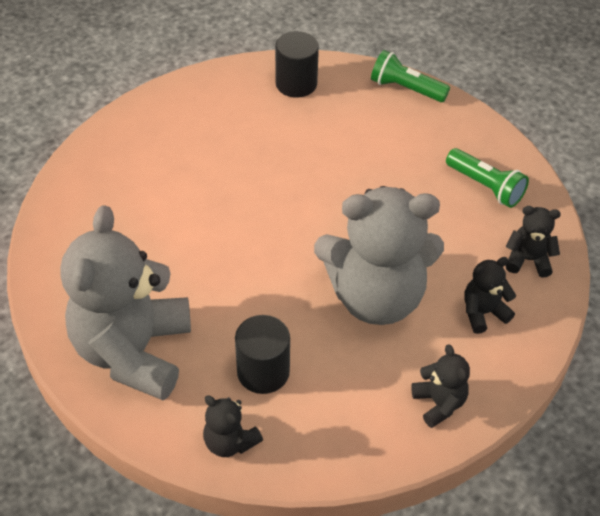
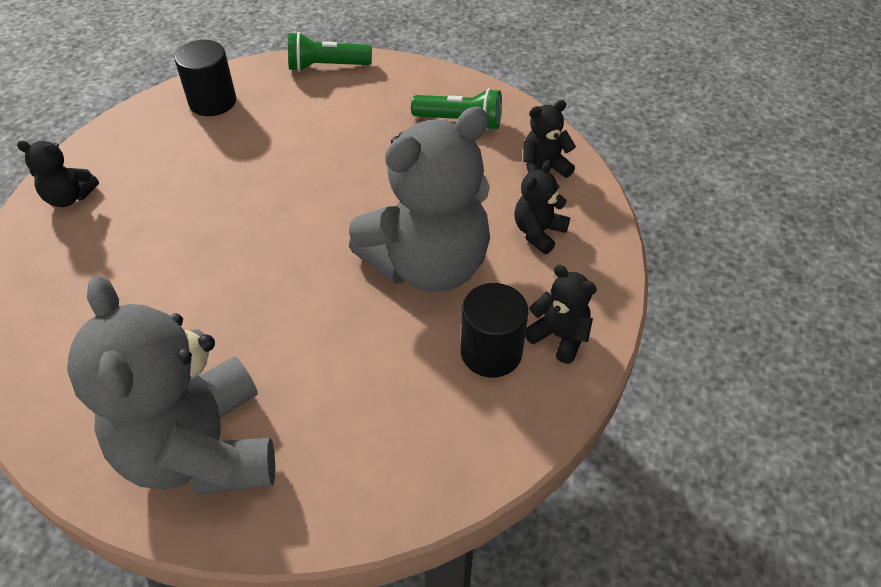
camera: 30 degrees left, 0 degrees up
(230, 442) = (376, 490): black teddy bear -> black teddy bear (69, 197)
(263, 371) = (363, 396): black cylinder -> black cylinder (491, 352)

